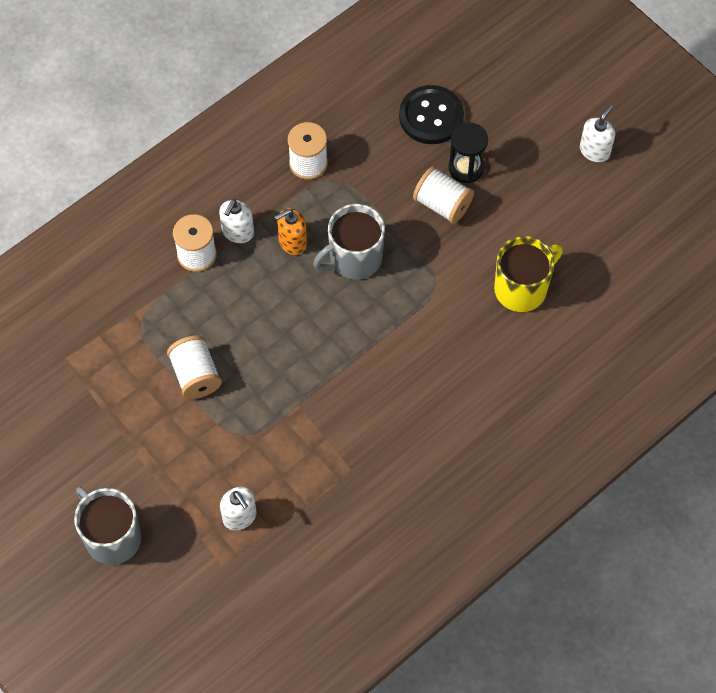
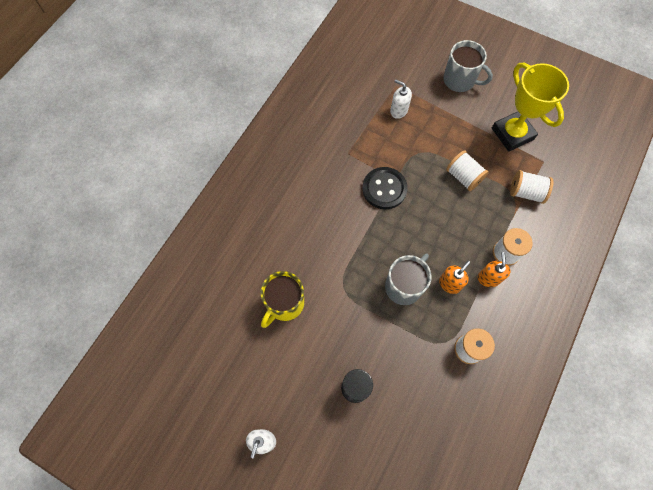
camera: 160 degrees right, 5 degrees up
(84, 416) = (512, 134): none -> yellow trophy
(238, 232) = (488, 278): white soap dispenser -> orange soap dispenser
(431, 116) = (398, 425): black button -> black button (384, 189)
(442, 204) = (361, 350): white spool -> white spool (526, 192)

